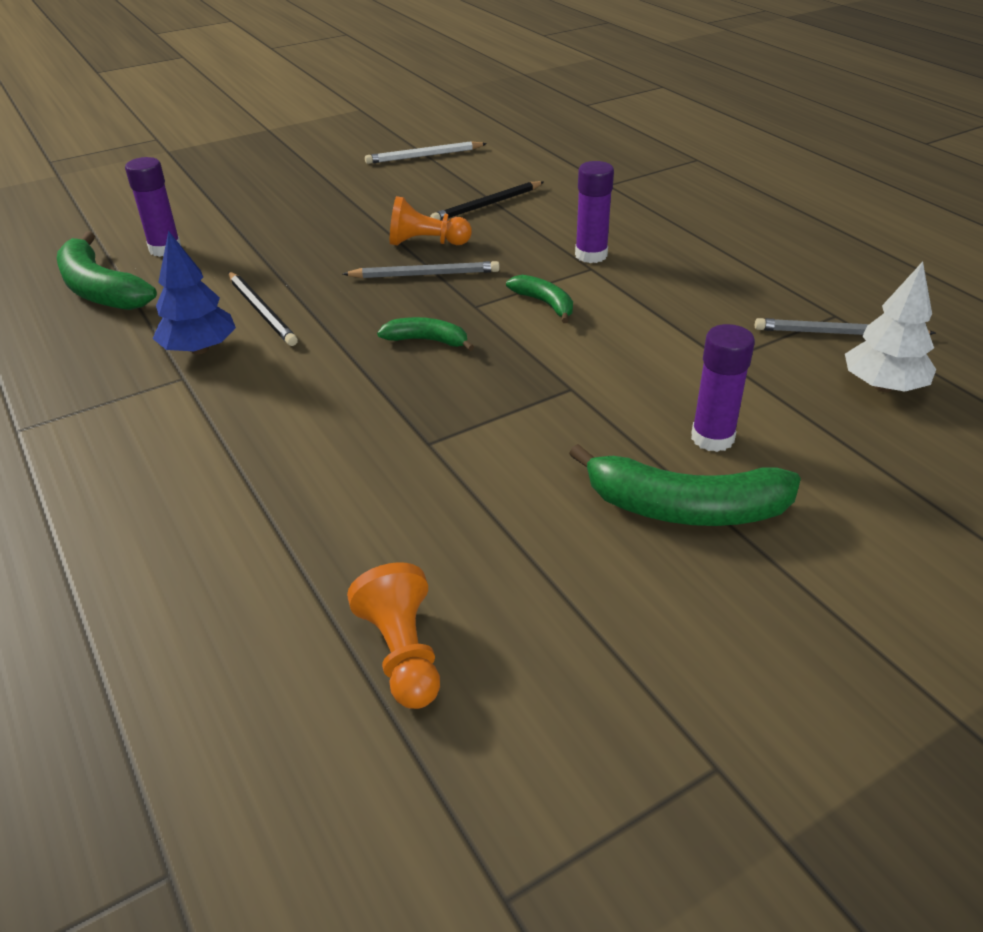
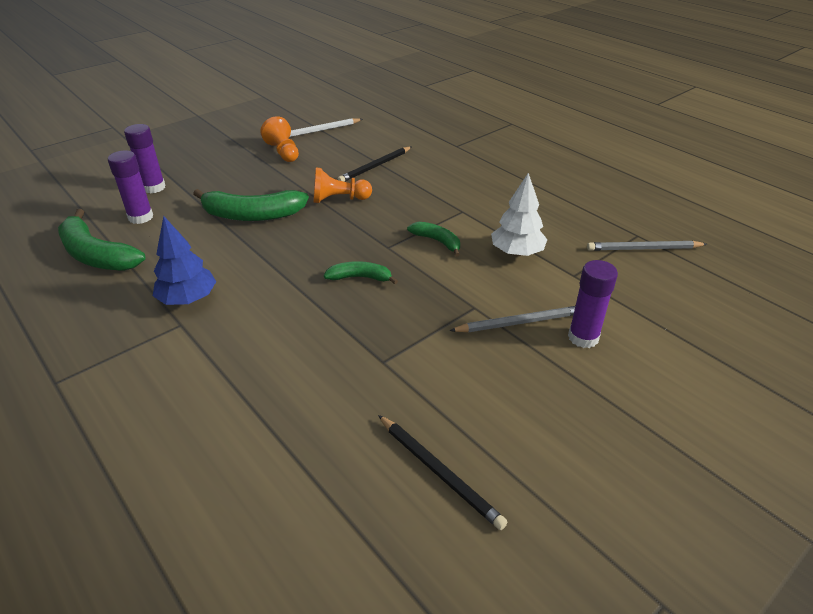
camera: 10 degrees left, 0 degrees up
(262, 311) = (229, 263): black pencil -> black pencil (439, 472)
(402, 653) = (410, 541): orange pawn -> orange pawn (283, 152)
(425, 274) = (344, 224): grey pencil -> grey pencil (519, 322)
(591, 255) = (459, 201): purple glue stick -> purple glue stick (154, 187)
(684, 507) = (579, 395): green banana -> green banana (252, 215)
(882, 386) = (684, 287): white tree -> white tree (516, 252)

